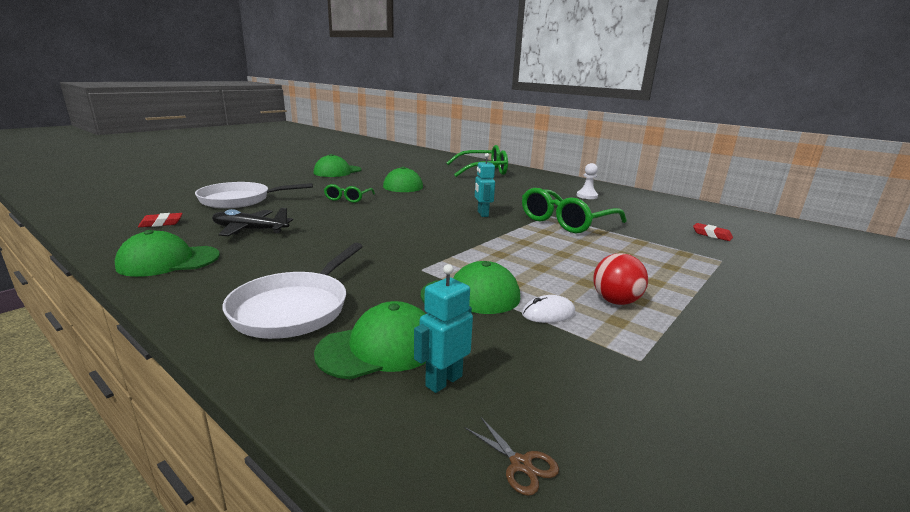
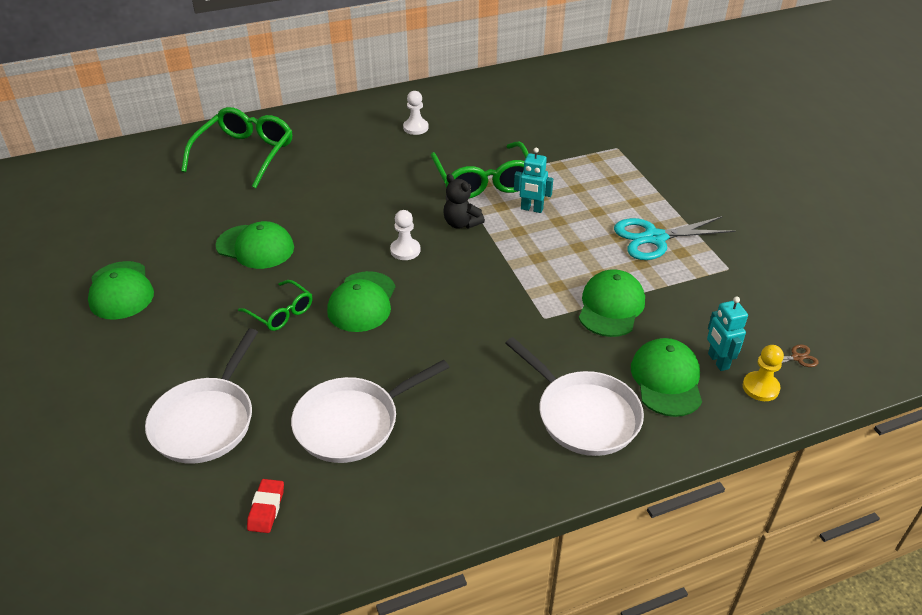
camera: 60 degrees left, 20 degrees up
(168, 261) = (419, 499): green cap -> green cap (362, 302)
(250, 230) = (353, 423): black plane -> white pan
(417, 431) = (760, 387): none -> yellow pawn
(447, 214) = (405, 250): none -> white pawn
(482, 214) = (422, 225): turquoise robot -> turquoise robot (531, 209)
(502, 223) = (461, 223): none -> black teddy bear
(548, 313) = (656, 279): white mouse -> none
(615, 301) = (655, 238): red ball -> turquoise scissors
(711, 235) = (567, 119): red eraser -> none

